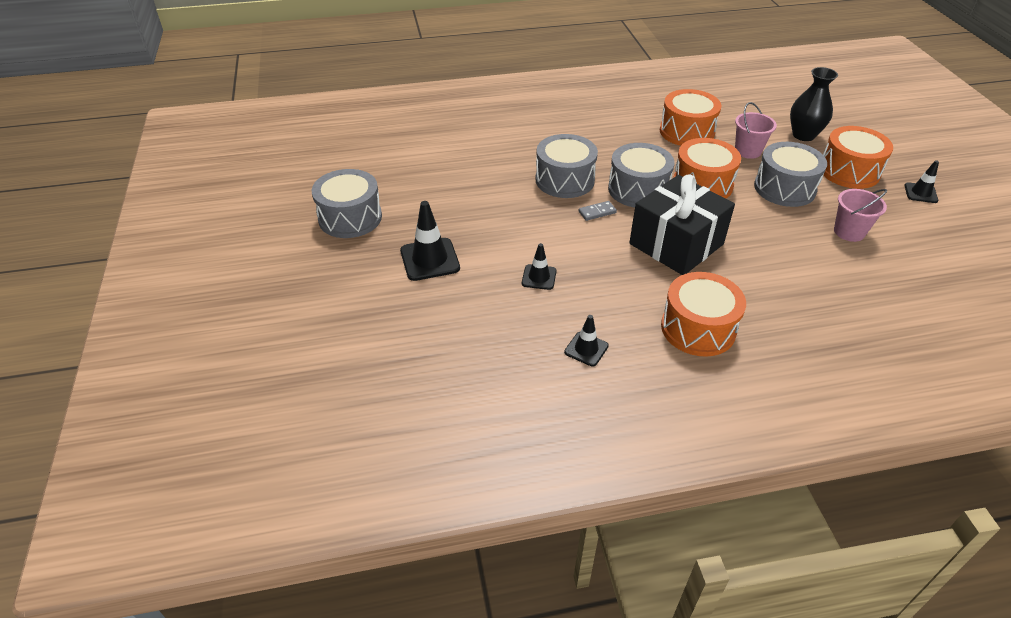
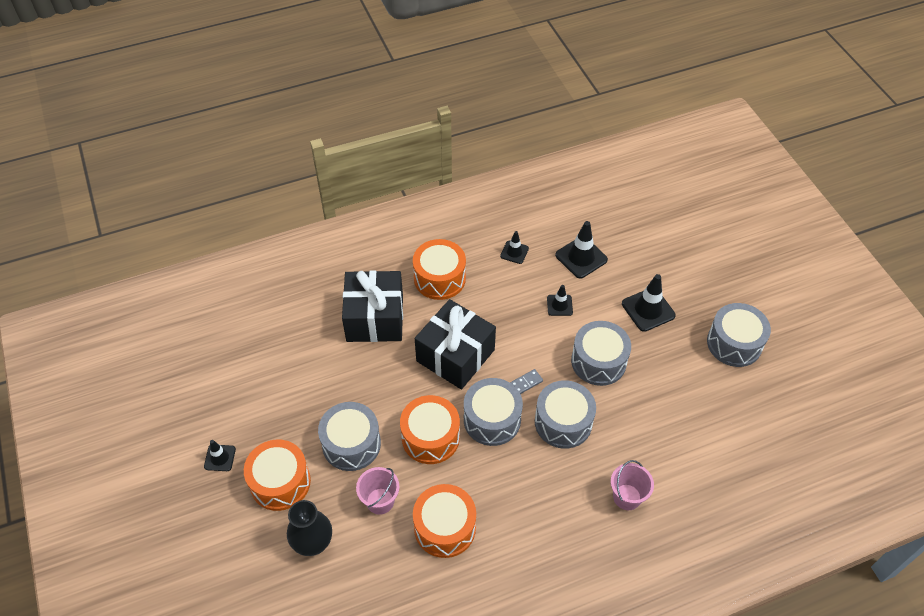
camera: 170 degrees right, 10 degrees up
(491, 329) = (581, 257): none -> black traffic cone
(510, 220) = (598, 361): none -> grey drum
(783, 292) = (375, 318): none -> black gift
(849, 232) = (305, 392): pink bucket -> pink bucket (627, 497)

